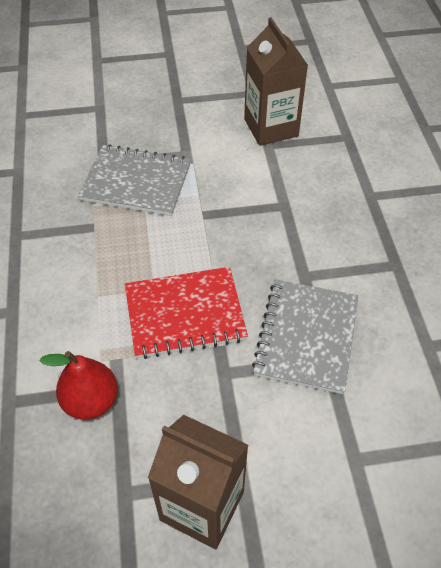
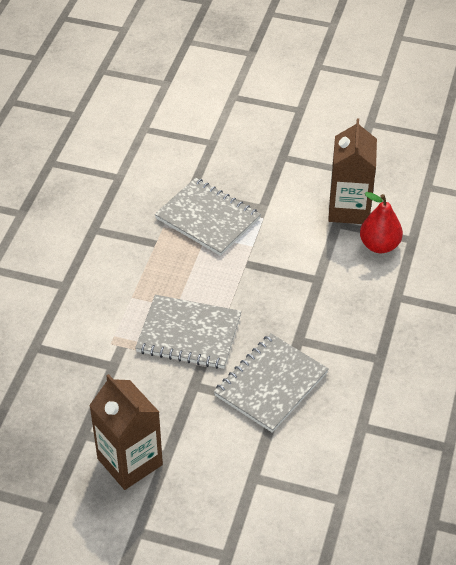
camera: 25 degrees right, 5 degrees down
(91, 401) = (90, 368): red pear -> red pear (379, 245)
(185, 314) = (189, 334): red notebook -> grey notebook

